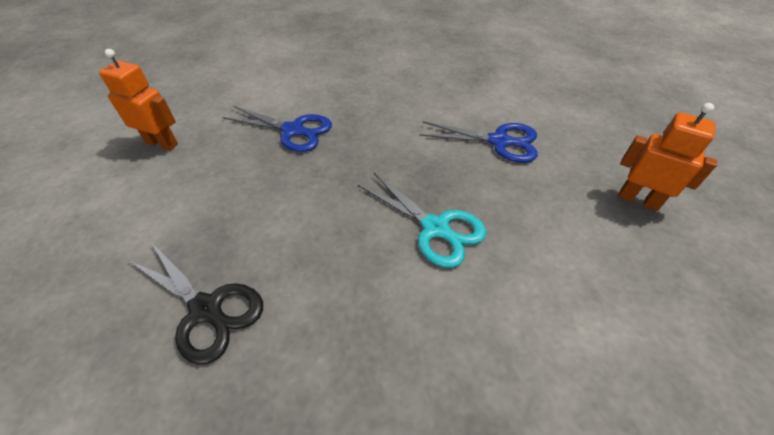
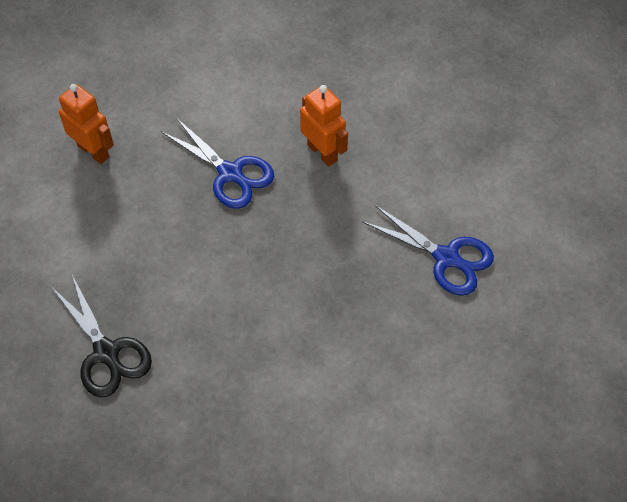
camera: 20 degrees right, 10 degrees up
(435, 228) = (324, 340): turquoise scissors -> none
(638, 200) = (544, 376): orange robot -> orange robot (322, 152)

